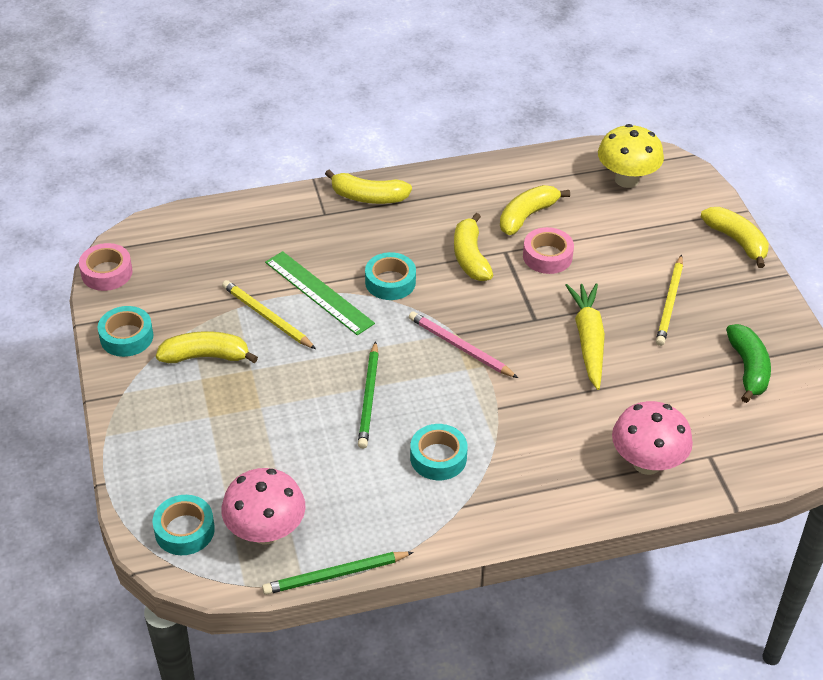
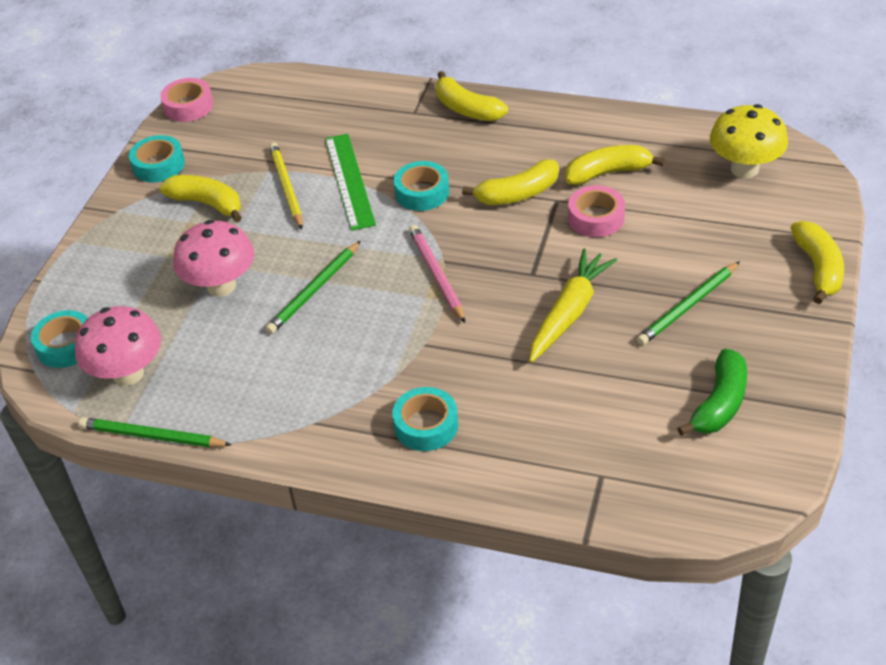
camera: 35 degrees right, 0 degrees up
(438, 457) = (330, 369): turquoise tape -> turquoise tape (426, 425)
(470, 257) = (518, 194): yellow banana -> yellow banana turned 135 degrees counterclockwise
(646, 463) = (528, 455): pink mushroom -> pink mushroom (221, 286)
(670, 303) = (688, 306): yellow pencil -> green pencil

